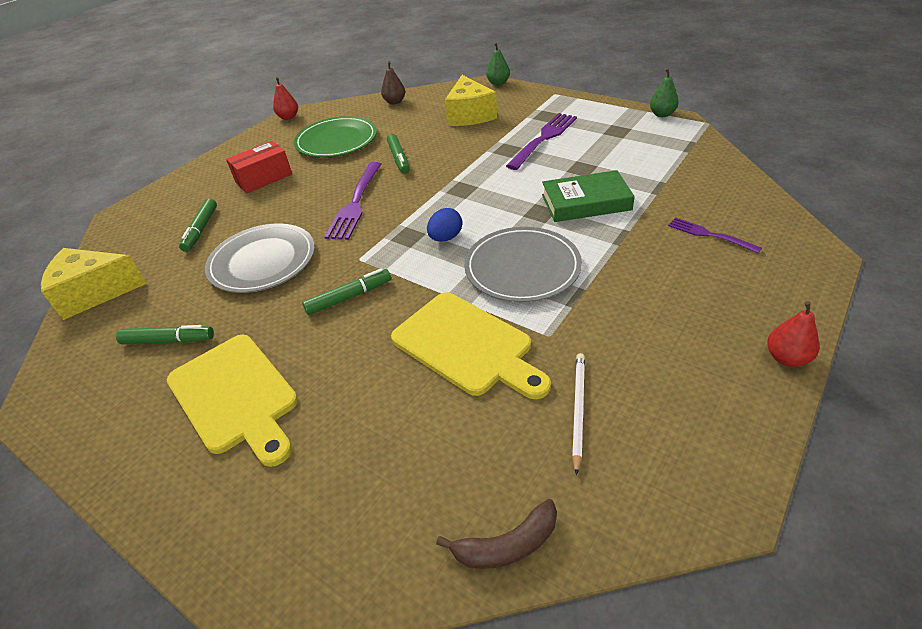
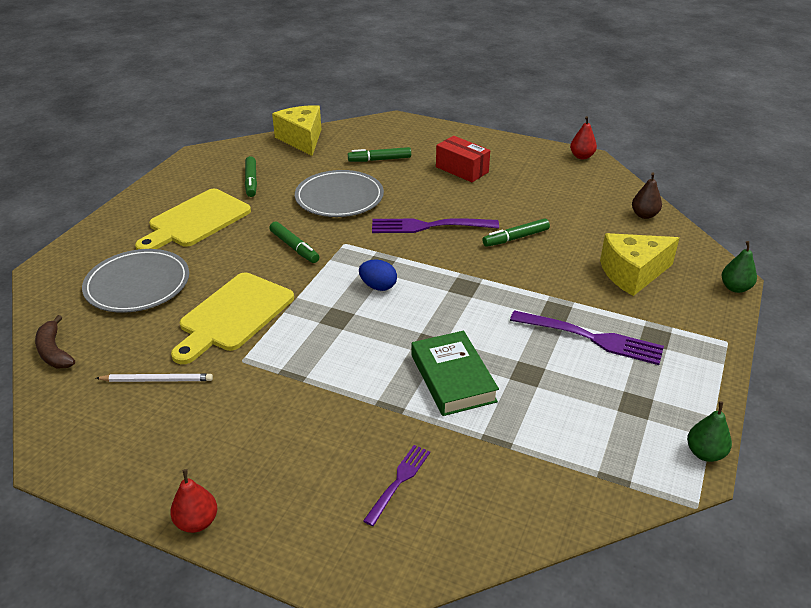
camera: 75 degrees right, 5 degrees down
(336, 140) = (542, 194): green plate -> none
(522, 267) = (334, 338): grey plate -> grey plate (137, 284)

